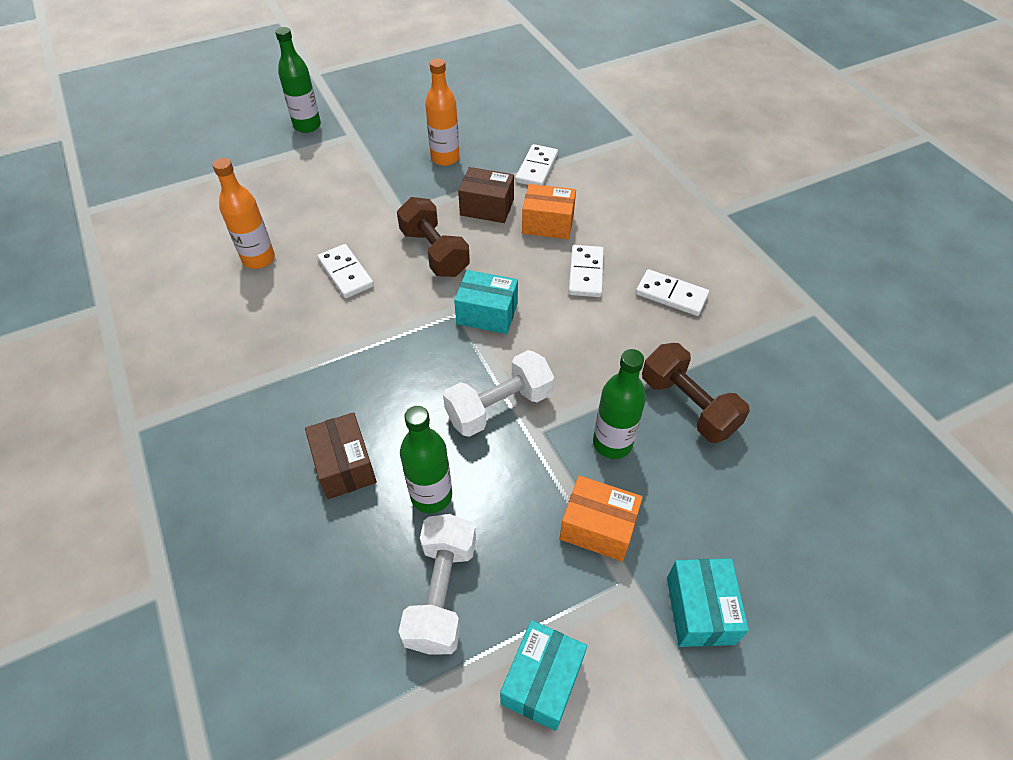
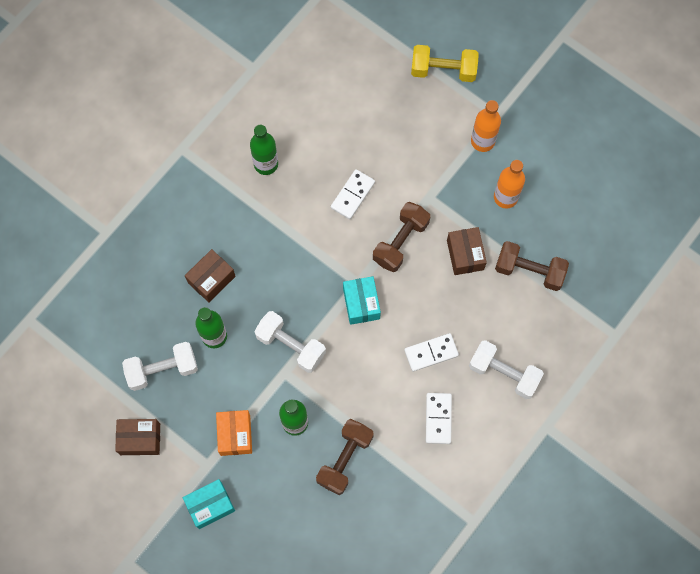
camera: 65 degrees right, 20 degrees up
(259, 259) = (337, 132): orange bottle -> orange bottle (482, 141)
(270, 154) = (443, 70): none -> yellow dumbbell
(307, 126) = (490, 74): green bottle -> green bottle (266, 164)
(536, 168) = (529, 271): white domino -> brown dumbbell
(542, 681) = (140, 439): turquoise box -> brown box
(548, 224) = (469, 306): orange box -> none
(641, 223) = (504, 373): none -> white dumbbell

